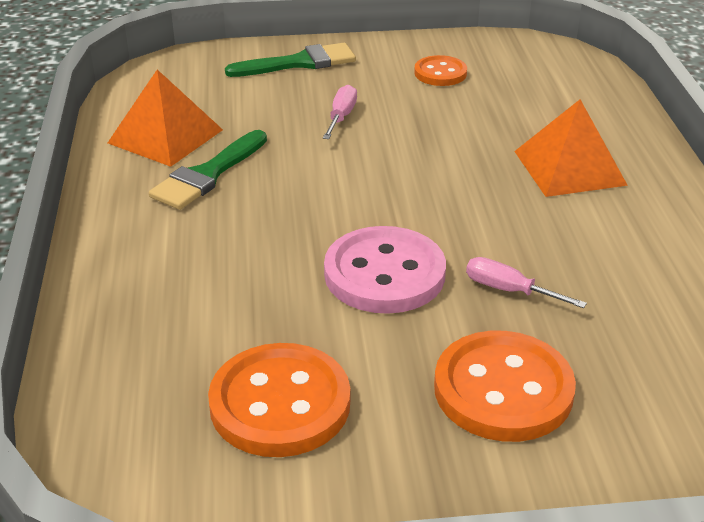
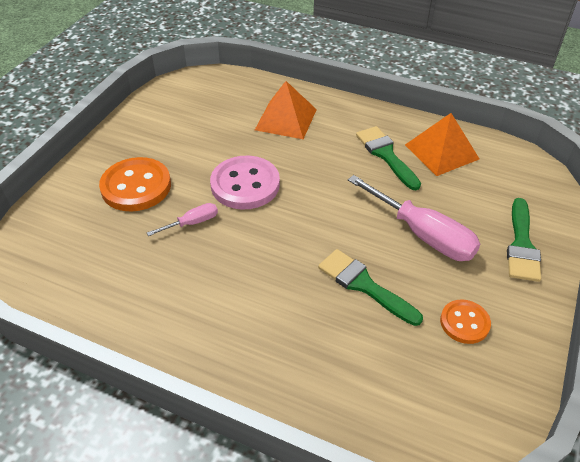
camera: 120 degrees right, 10 degrees up
(280, 403) = (194, 124): orange button -> none
(341, 117) = (422, 234): pink screwdriver -> pink screwdriver, size x2.03
(458, 132) = (364, 285): none -> green brush
(569, 167) = (278, 322): orange pyramid -> orange pyramid (286, 119)

